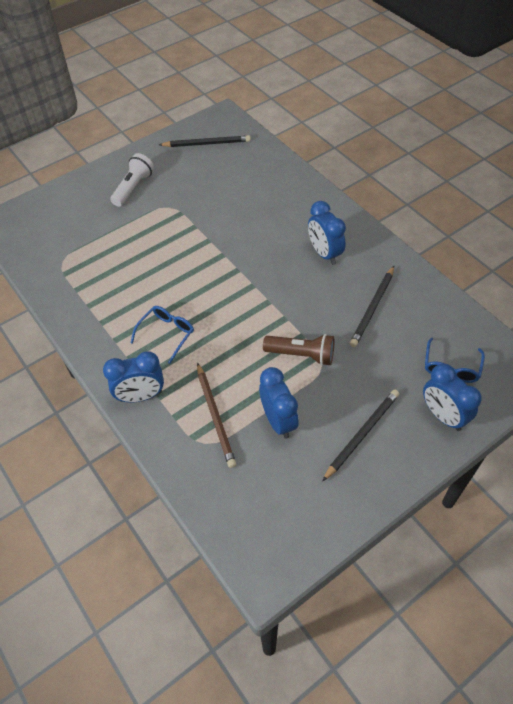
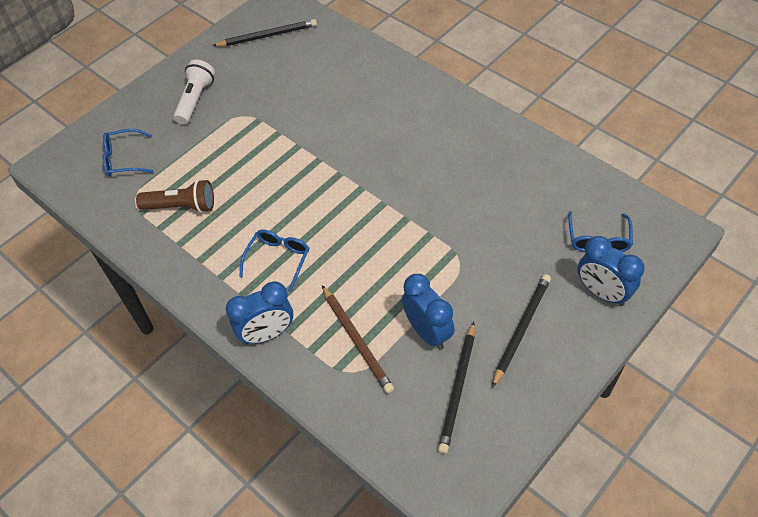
camera: 10 degrees left, 0 degrees up
(62, 227) = (123, 159): none -> blue glasses
(302, 355) = (435, 255): brown flashlight -> brown flashlight (182, 207)
(324, 253) = (431, 139): blue clock -> none
(372, 308) = (499, 190): black pencil -> black pencil (458, 389)

